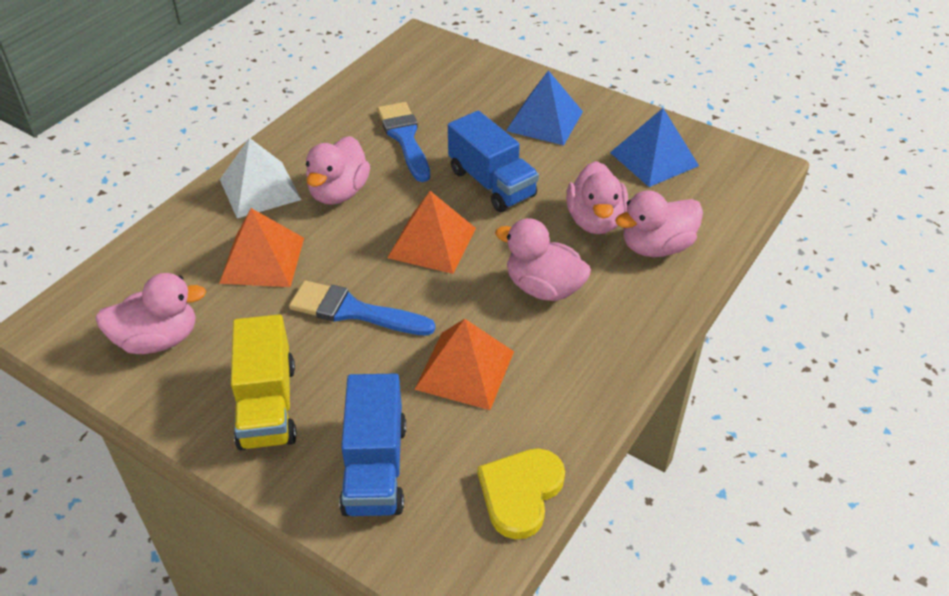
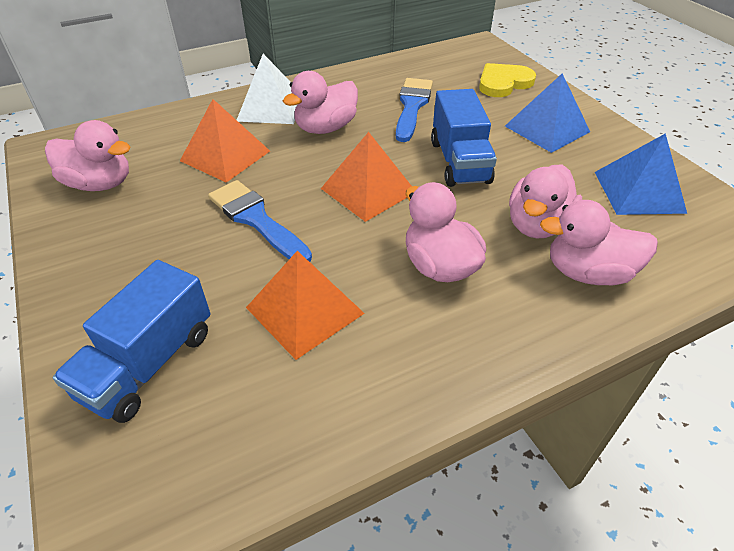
camera: 30 degrees right, 0 degrees up
(267, 405) = (121, 266): yellow truck -> none
(520, 493) = (253, 464): yellow heart -> yellow heart (503, 83)

